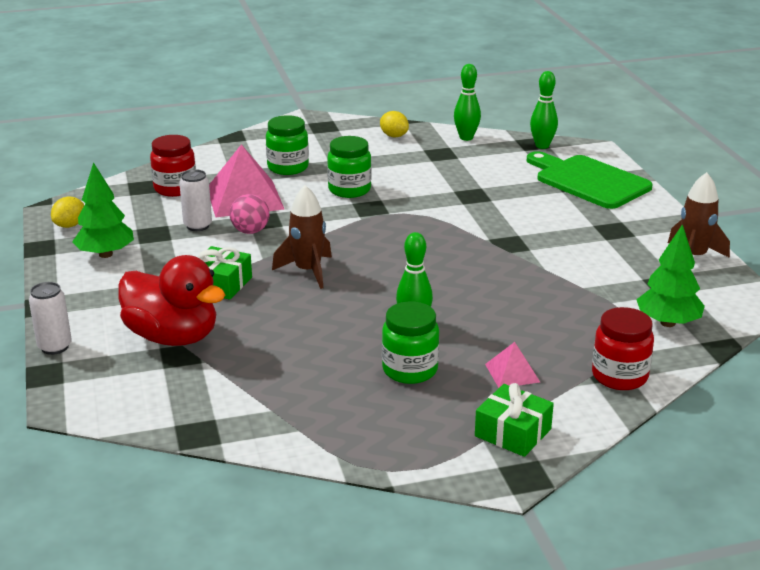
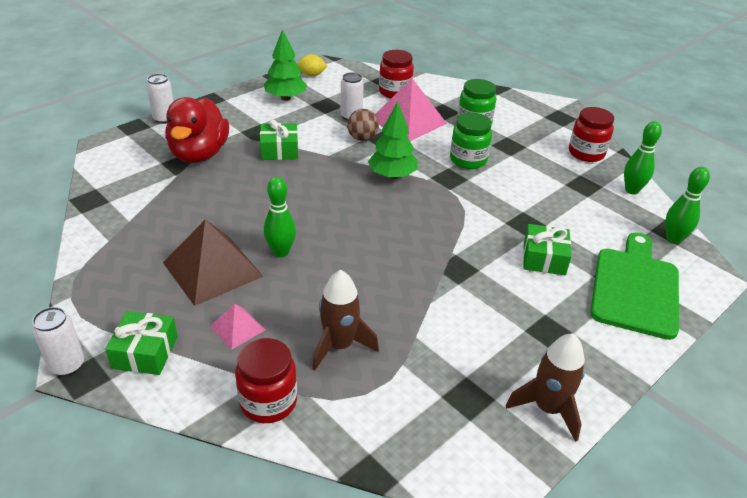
camera: 60 degrees right, 10 degrees up
(250, 231) = (362, 138): pink ball -> brown ball
(308, 271) = (325, 179): brown rocket -> brown rocket (339, 346)
(394, 136) = (586, 153): yellow lemon -> red jar
(410, 370) = (212, 269): green jar -> brown pyramid
(502, 485) = (67, 365): none -> white can
(525, 203) = (544, 258): none -> green gift
(668, 323) = (391, 417): green tree -> green tree (392, 176)

